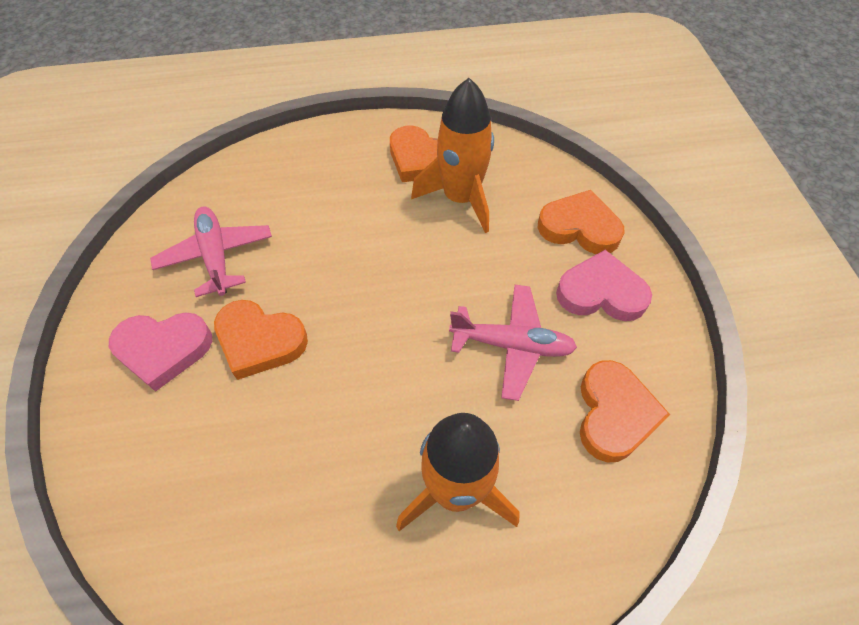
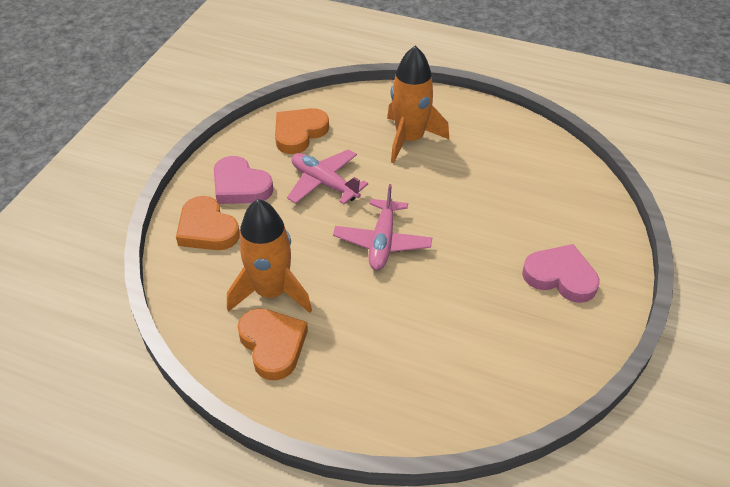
camera: 150 degrees left, 10 degrees down
(216, 256) = (502, 333): pink plane -> pink plane (382, 242)
(259, 341) = (488, 253): orange heart -> none

